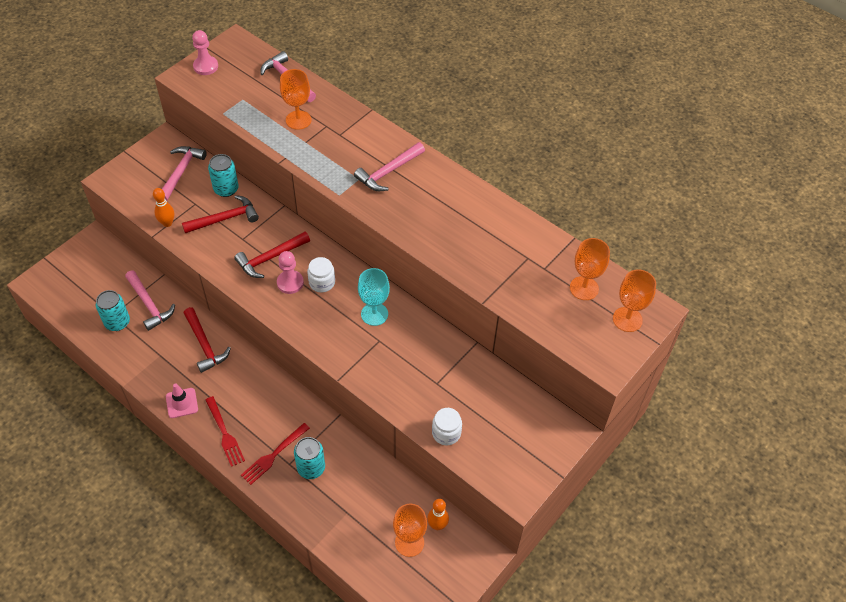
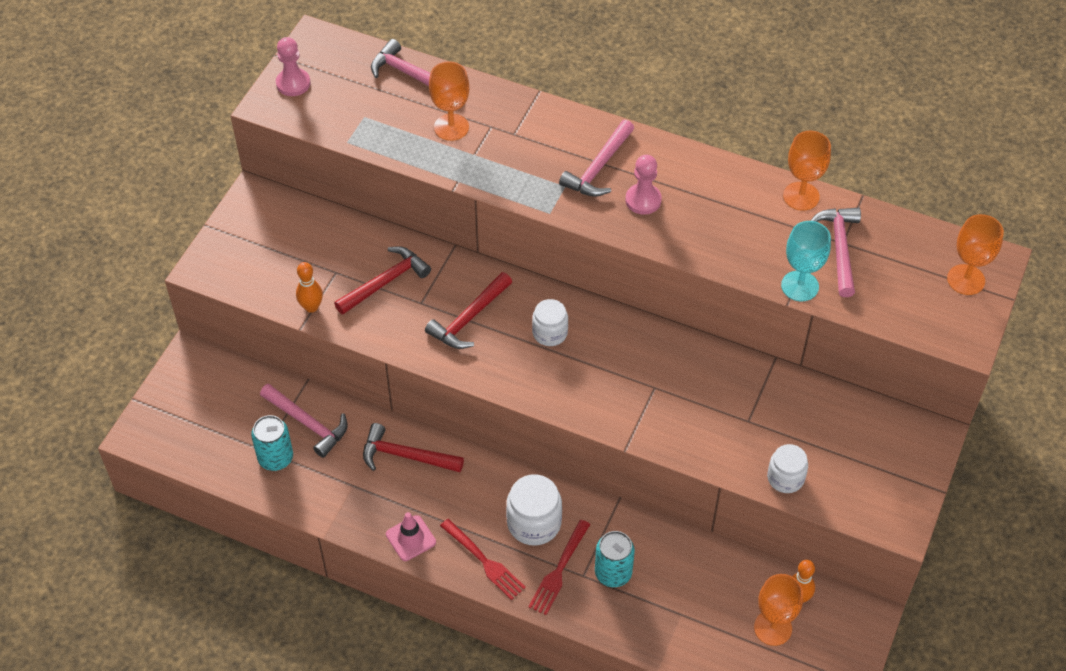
camera: 15 degrees left, 0 degrees up
(181, 172) = (297, 234): pink hammer -> pink hammer (839, 248)
(204, 344) = (406, 456): red hammer -> red hammer turned 150 degrees clockwise
(226, 189) = (368, 242): turquoise can -> none
(271, 416) = (534, 523): none -> white jar
(290, 283) = (509, 344): pink pawn -> pink pawn (643, 200)
(374, 314) = (634, 355): turquoise goblet -> turquoise goblet (800, 286)
(584, 288) = (900, 255): orange goblet -> orange goblet (801, 196)

